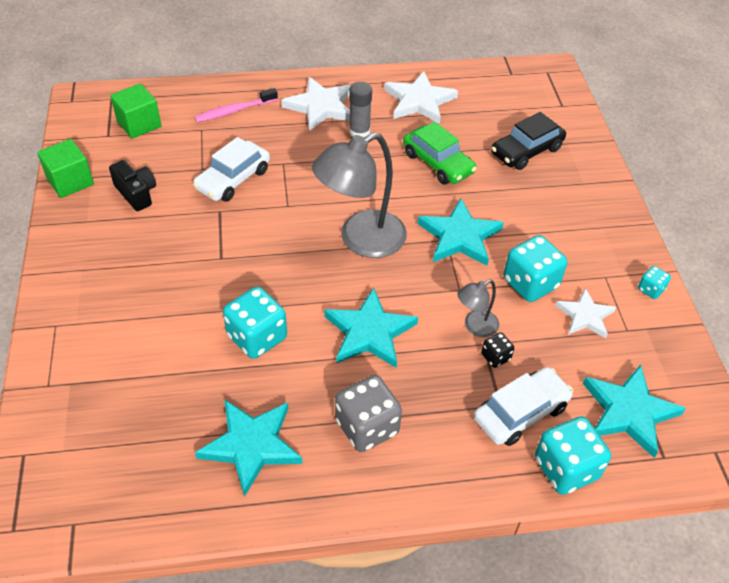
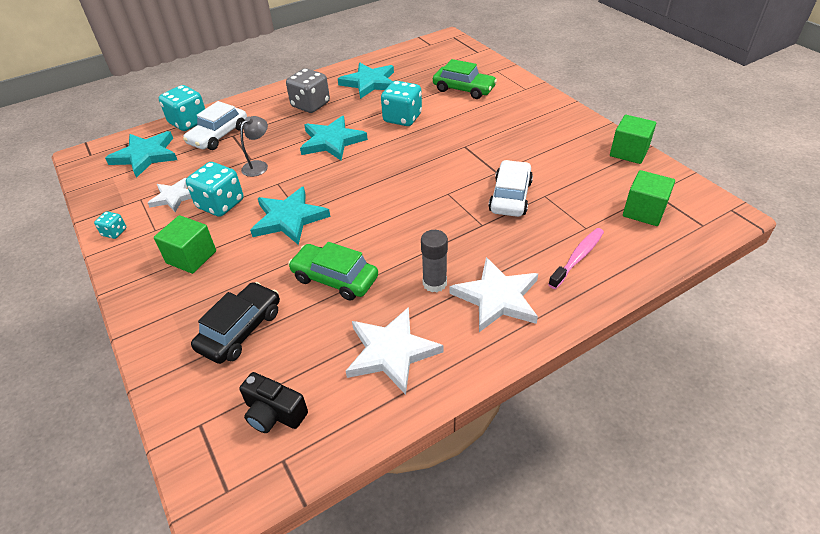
camera: 160 degrees right, 5 degrees down
(132, 362) = (463, 89): none -> green car
(136, 193) = (571, 161): black camera -> black camera (274, 413)
(361, 240) = (370, 189): grey lamp -> none
(495, 357) = (240, 155): black dice -> none
(565, 229) = (191, 257): none -> green cube

